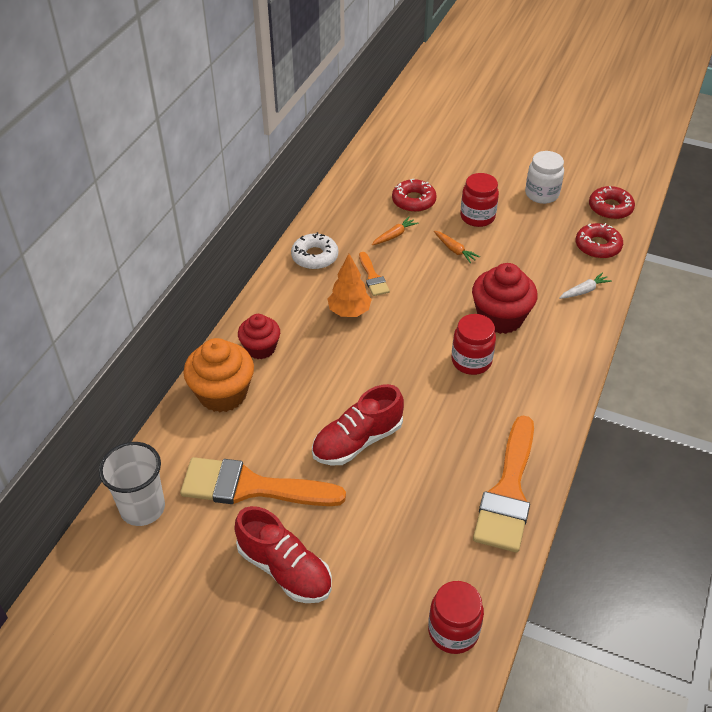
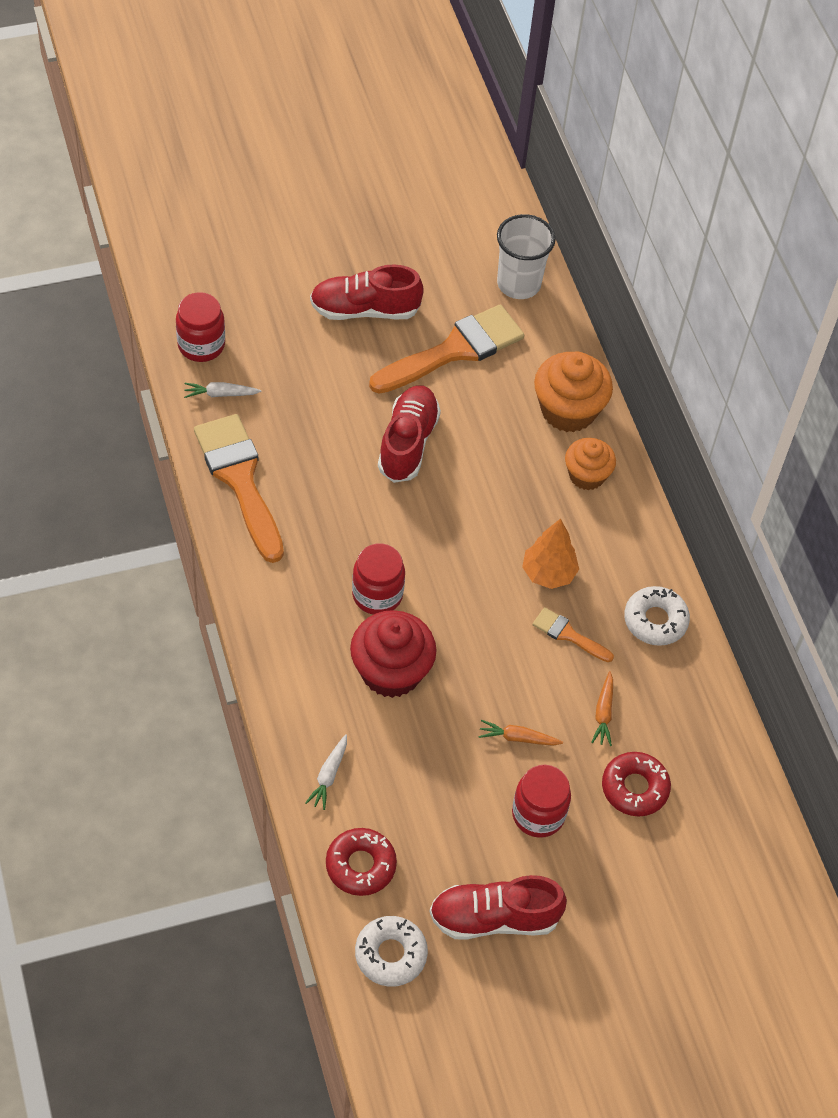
camera: 135 degrees right, 10 degrees up
(260, 348) = (587, 475): red cupcake -> orange cupcake
(470, 572) = (221, 394): none -> white carrot
(541, 194) = (494, 918): white jar -> red shoe
(610, 208) = (390, 954): red donut -> white donut

